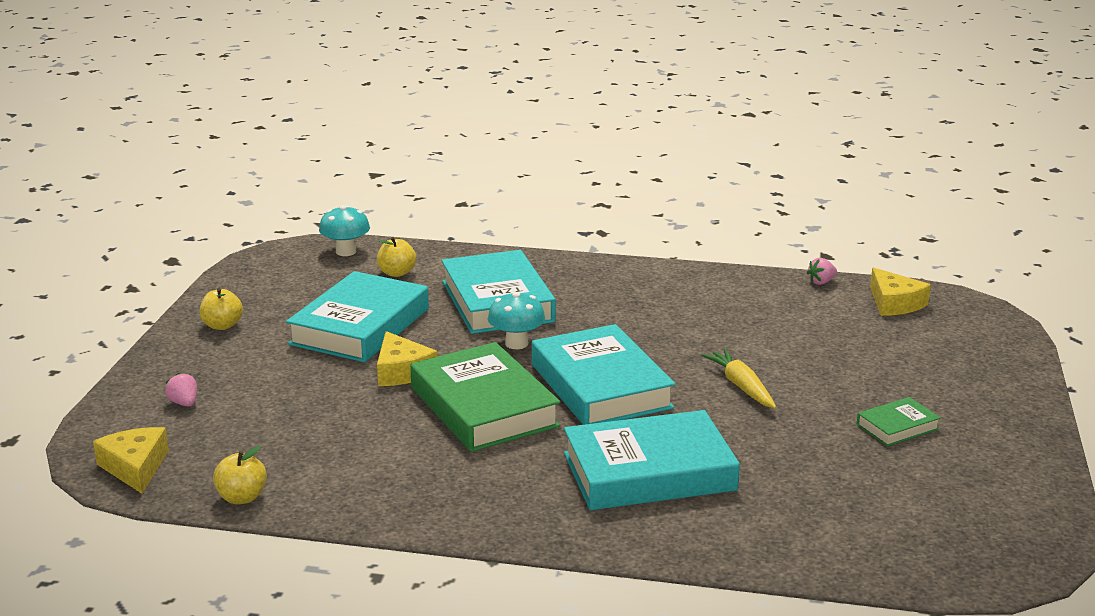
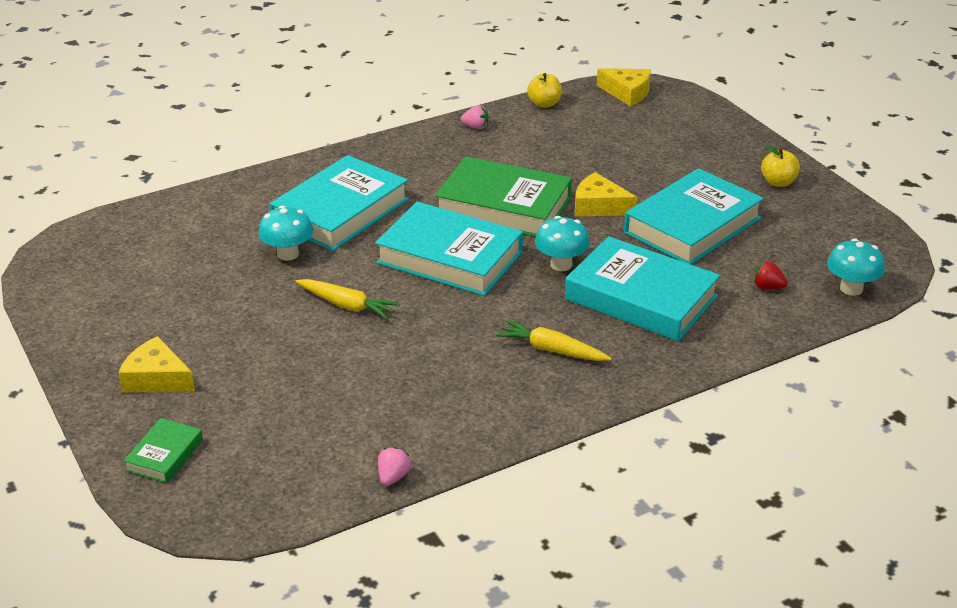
camera: 140 degrees right, 10 degrees up
(184, 403) = (680, 129): pink strawberry -> pink strawberry (476, 127)
(360, 326) = (692, 225): turquoise book -> turquoise book turned 60 degrees clockwise
(397, 273) = (767, 287): yellow apple -> red strawberry
(617, 299) = (551, 350): none -> yellow carrot
(751, 451) = (288, 254): none -> turquoise mushroom
(894, 303) = (294, 480): yellow cheese -> yellow cheese (156, 378)
(897, 427) = (196, 322): green book -> green book (164, 455)

